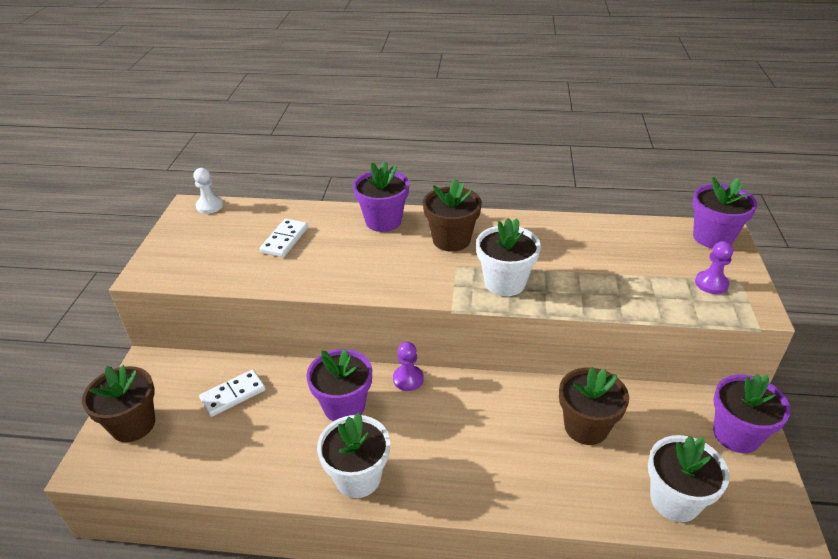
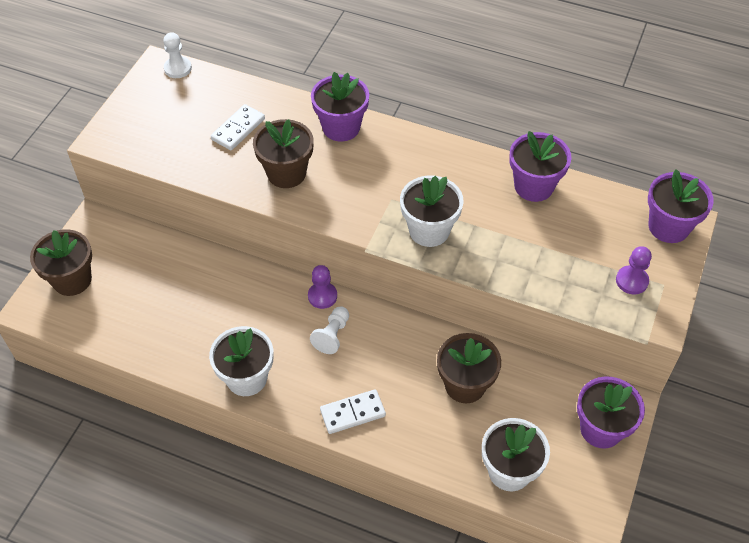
camera: 15 degrees right, 15 degrees up
(233, 394) = (162, 272): white domino -> white domino (352, 413)
(344, 406) = (256, 308): purple flower pot -> purple flower pot (533, 186)
(433, 413) = (332, 335): none -> white pawn
(451, 240) = (399, 167): brown flower pot -> brown flower pot (286, 173)

